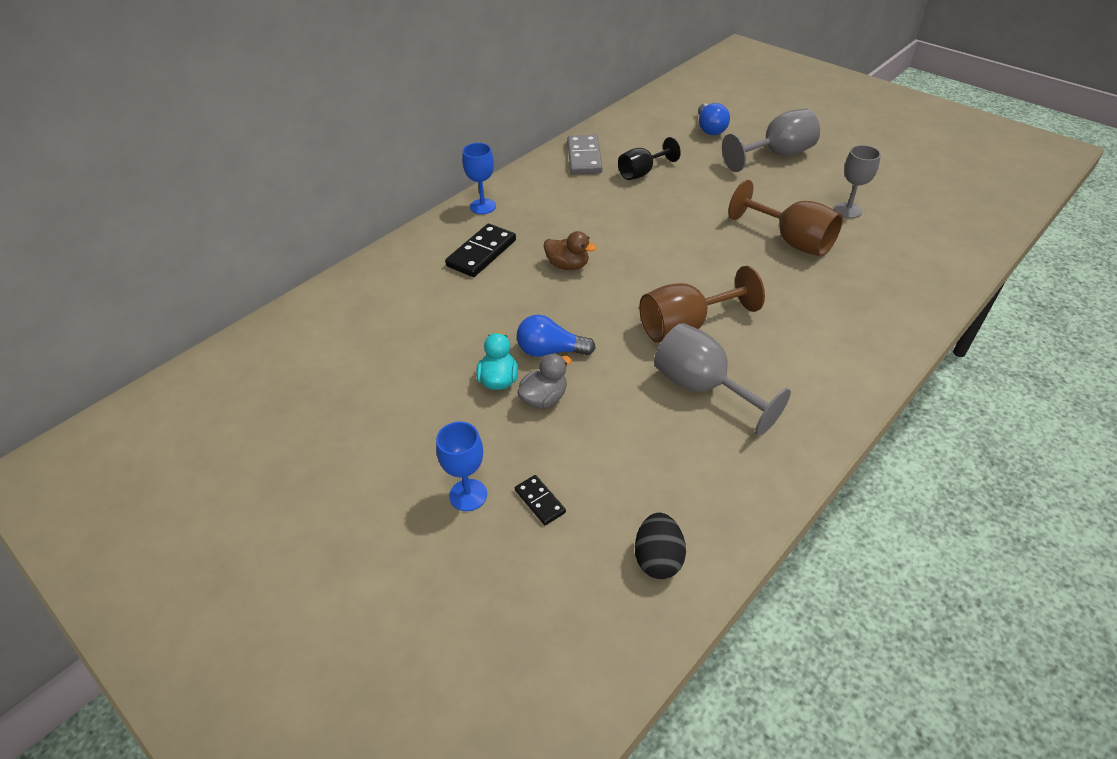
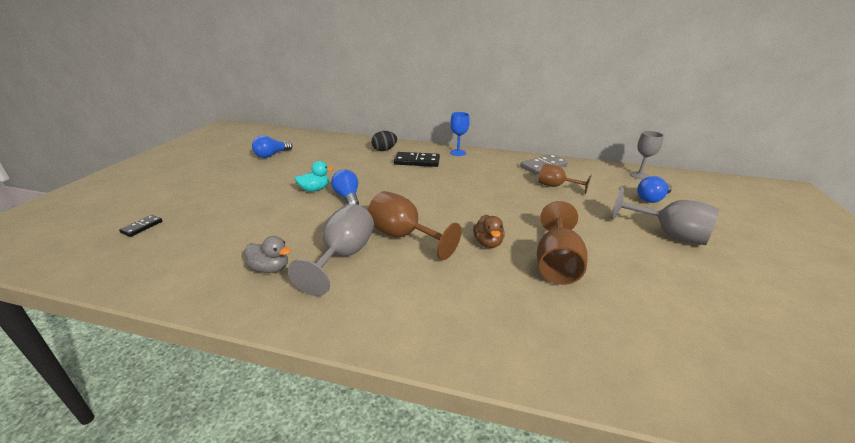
camera: 60 degrees right, 15 degrees down
(305, 412) = (271, 155): none -> blue light bulb
(468, 495) = (224, 202): blue goblet -> none
(540, 501) = (222, 222): black domino -> black domino (142, 227)
(544, 399) = (305, 205): grey duck -> grey duck (270, 268)
(568, 265) = (430, 185): brown duck -> brown duck (488, 243)
(642, 172) = (556, 186): black goblet -> brown goblet
(658, 559) = (175, 271): black egg -> black egg (384, 150)
(848, 210) = (646, 288): grey goblet -> grey goblet (639, 175)

